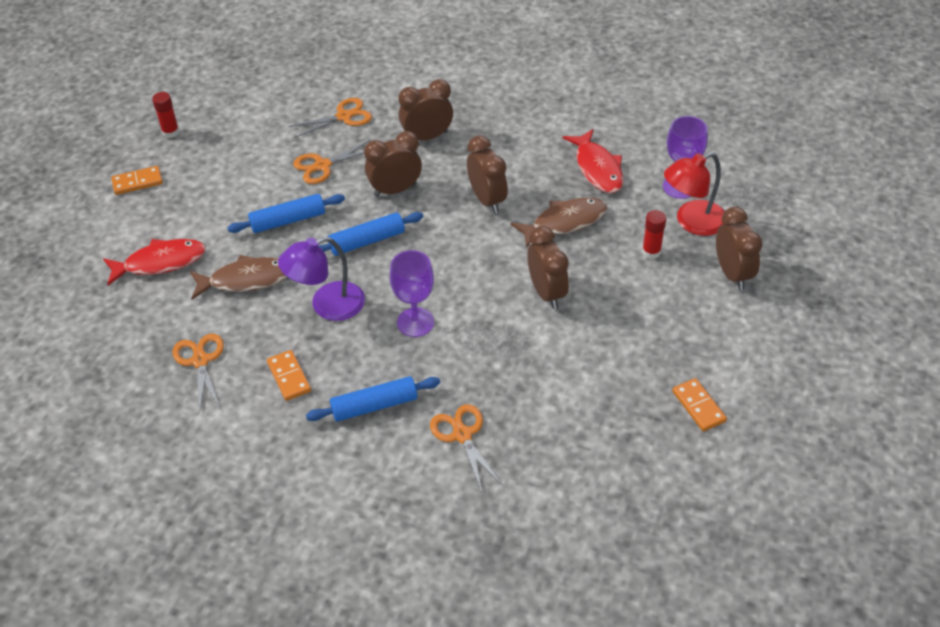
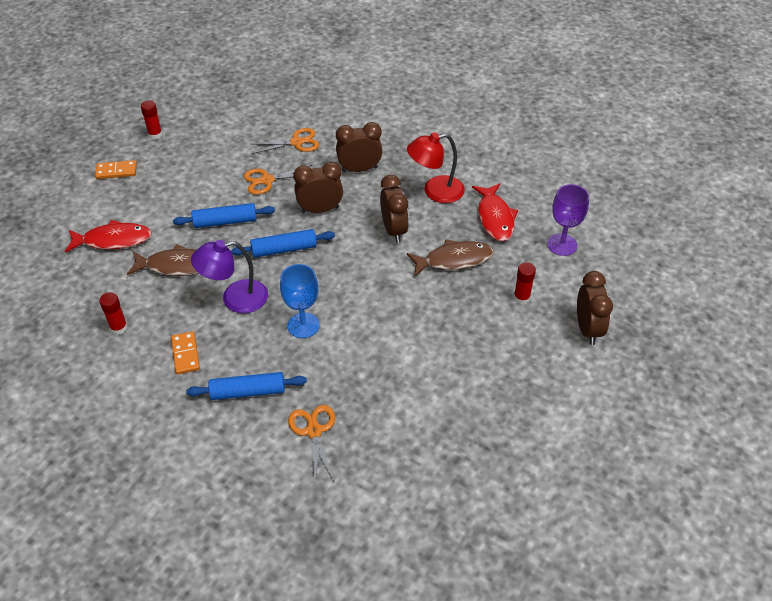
camera: 10 degrees right, 0 degrees up
(200, 361) = (119, 328): orange scissors -> red glue stick
(415, 322) = (303, 325): purple goblet -> blue goblet
(547, 293) = (421, 318): brown clock -> none
(692, 222) = (564, 277): red lamp -> red lamp (435, 191)
(699, 406) = (526, 443): orange domino -> none

